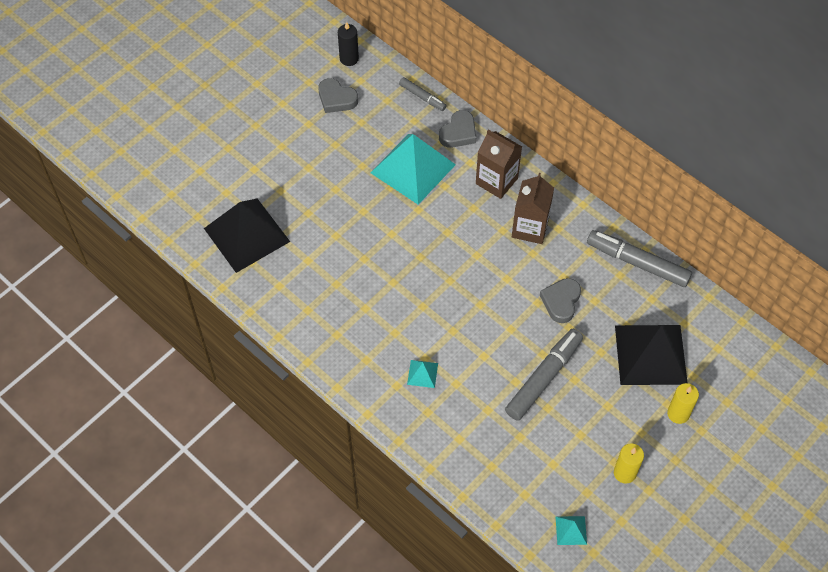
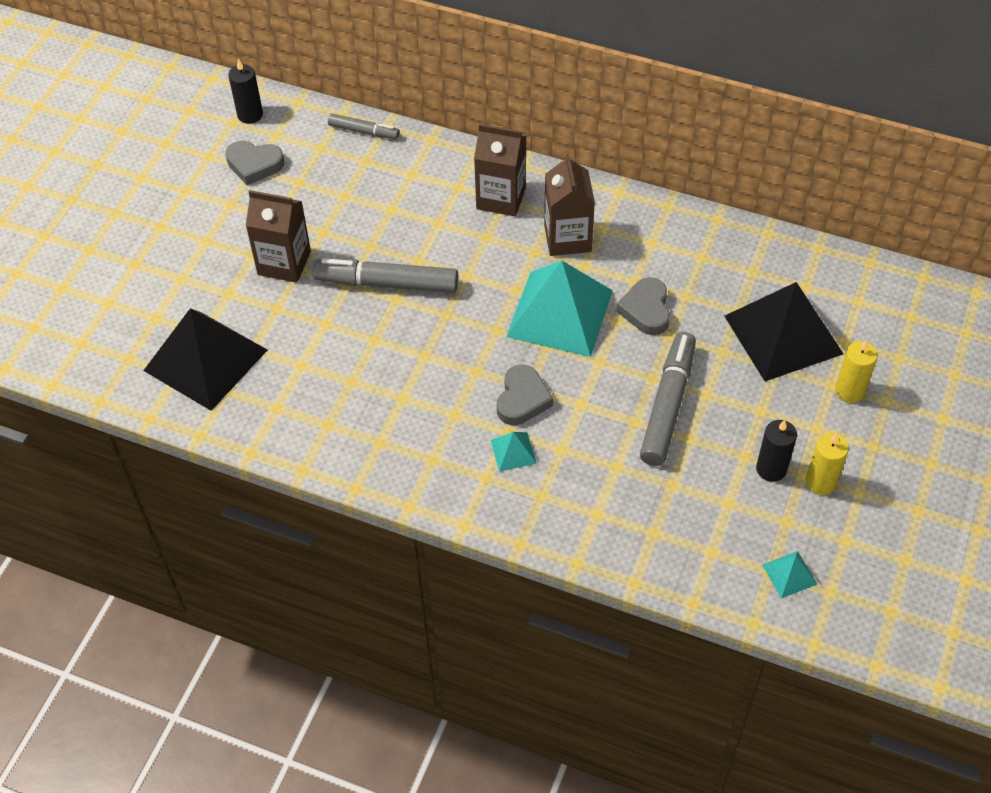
camera: 20 degrees left, 5 degrees down
(327, 181) = (284, 263): none -> brown carton
(413, 168) = (389, 215): turquoise pyramid -> turquoise pyramid (560, 313)
(458, 133) = (428, 158): grey heart -> grey heart (522, 399)
(594, 450) = (771, 469): none -> black candle
(637, 263) = (716, 237): grey marker -> grey marker (387, 283)

